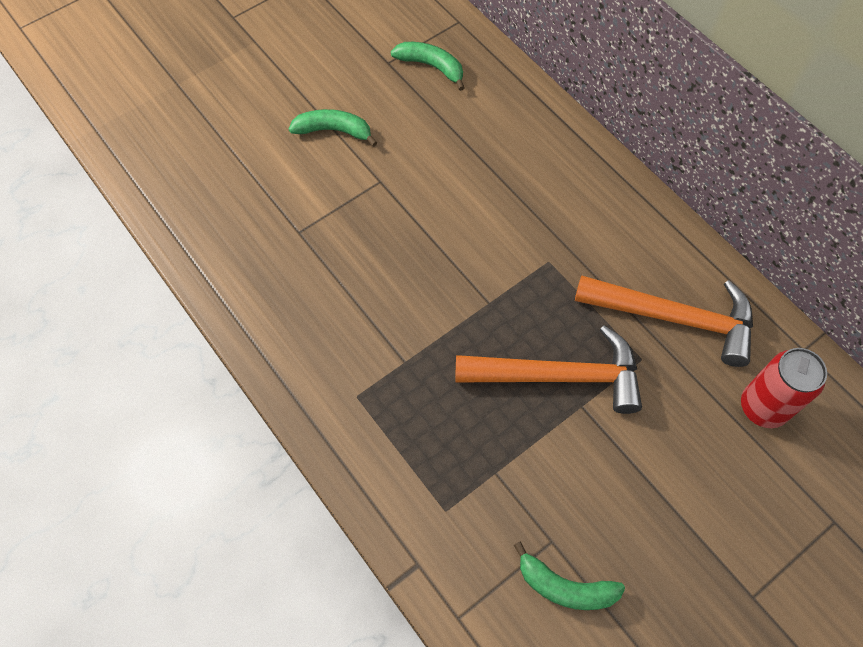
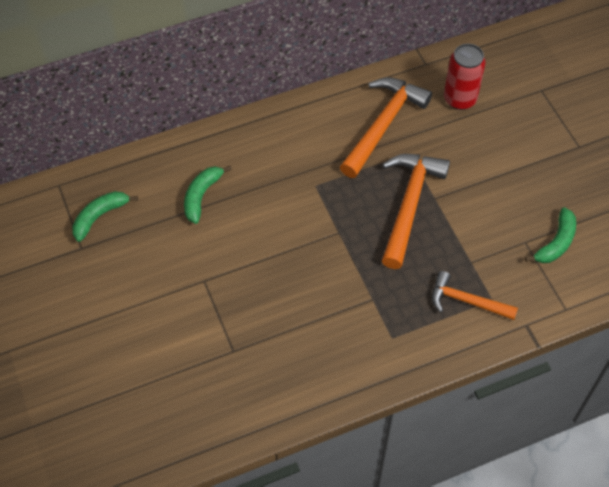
camera: 75 degrees left, 5 degrees down
(334, 131) = (139, 304): green banana -> green banana (202, 196)
(433, 478) = (467, 301): none -> orange hammer

